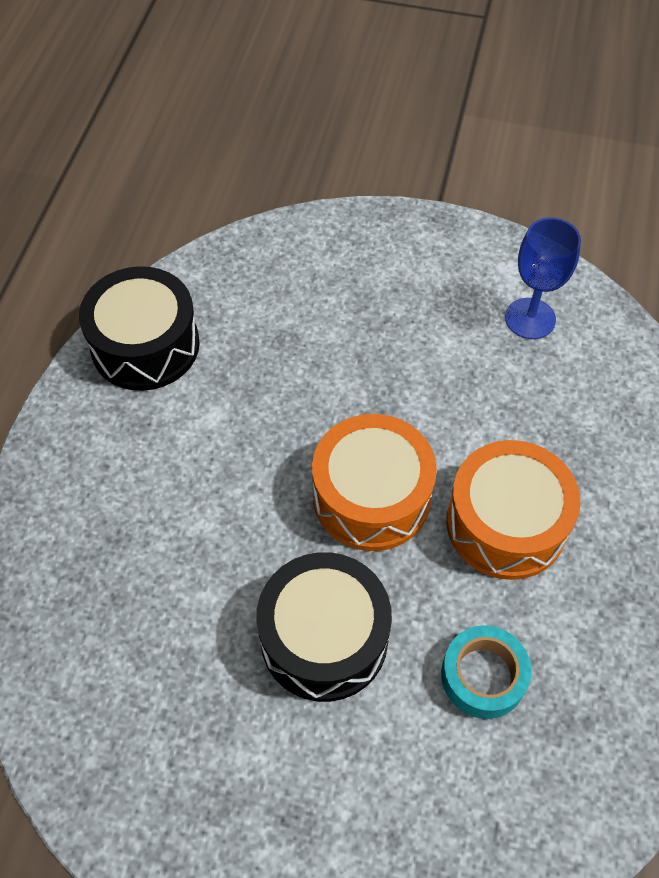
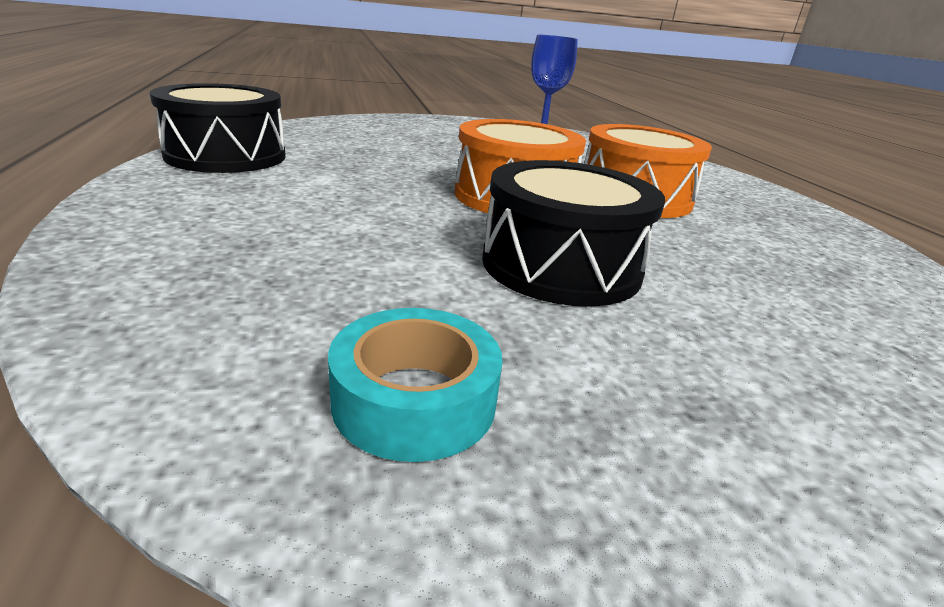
camera: 30 degrees left, 30 degrees down
(483, 676) = (731, 262): turquoise tape -> turquoise tape (414, 400)

